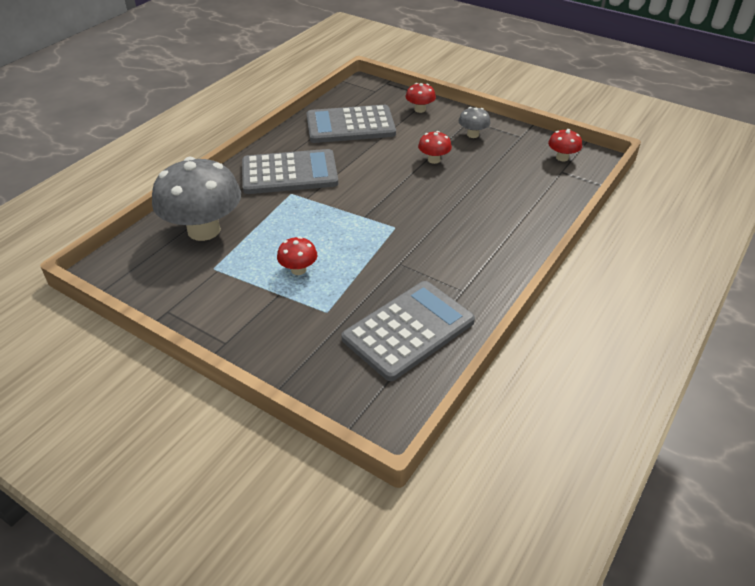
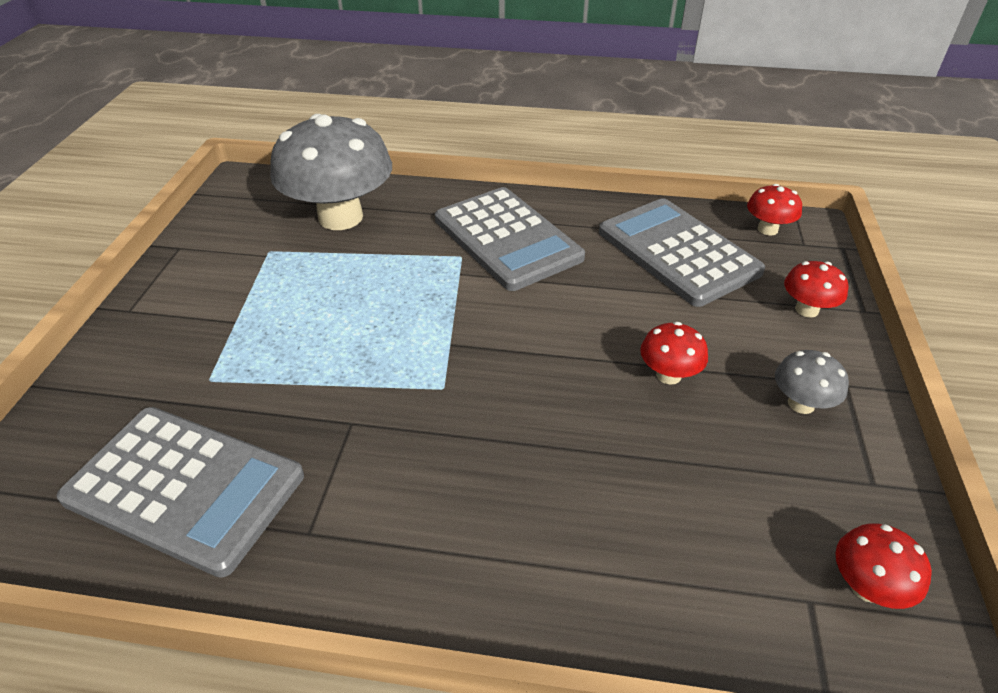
camera: 65 degrees right, 0 degrees up
(298, 270) = (292, 321): red mushroom -> red mushroom (767, 229)

